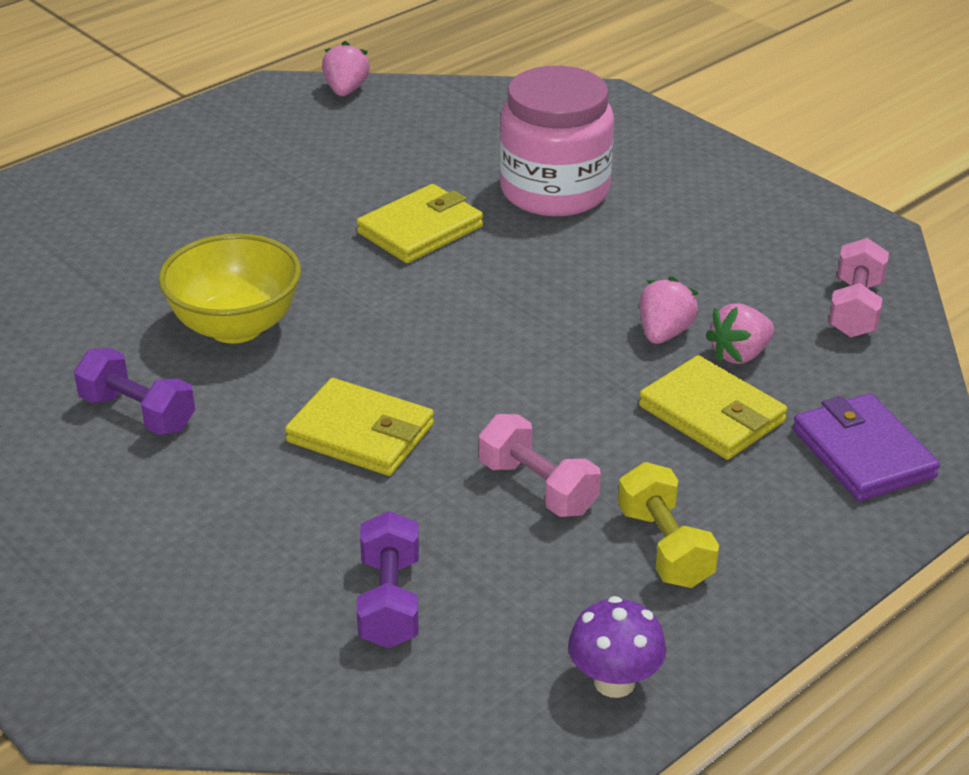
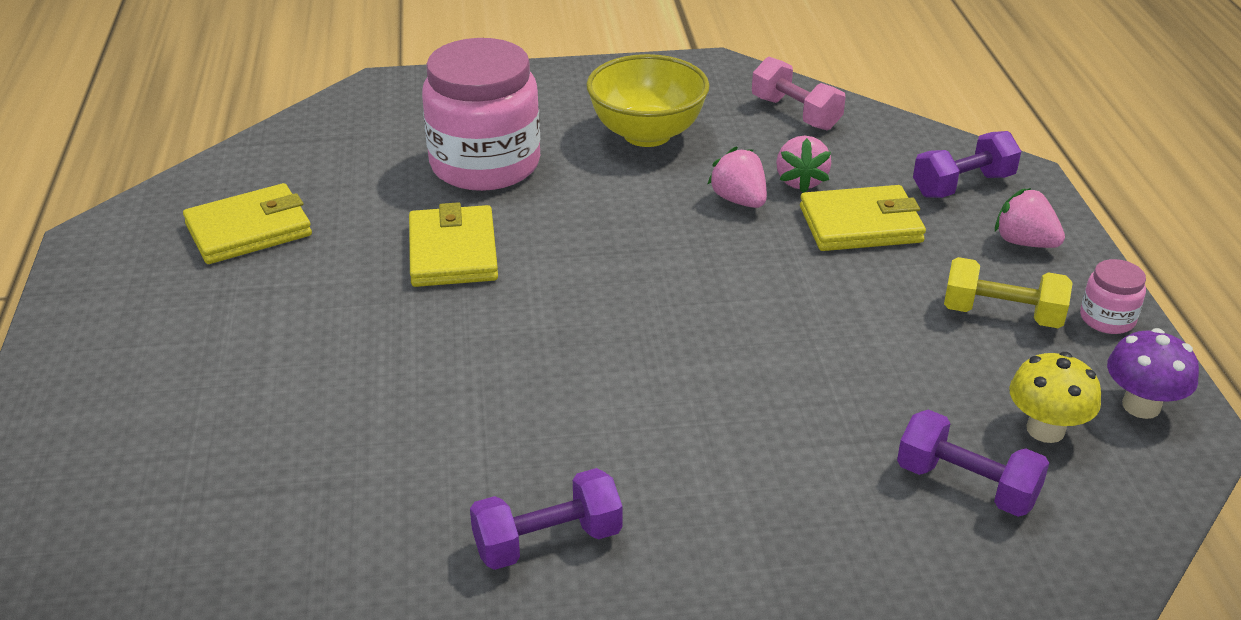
camera: 55 degrees left, 0 degrees up
(236, 327) = (475, 419): yellow bowl -> yellow bowl (647, 134)
(346, 90) = (167, 199): pink strawberry -> pink strawberry (1024, 242)
(360, 433) = (719, 408): yellow wallet -> yellow wallet (249, 230)
(514, 627) = (1045, 429): none -> yellow mushroom
(538, 487) = (879, 343): pink dumbbell -> none
(737, 620) = (1107, 319): none -> pink jar
(863, 453) = (963, 185): purple wallet -> purple dumbbell

